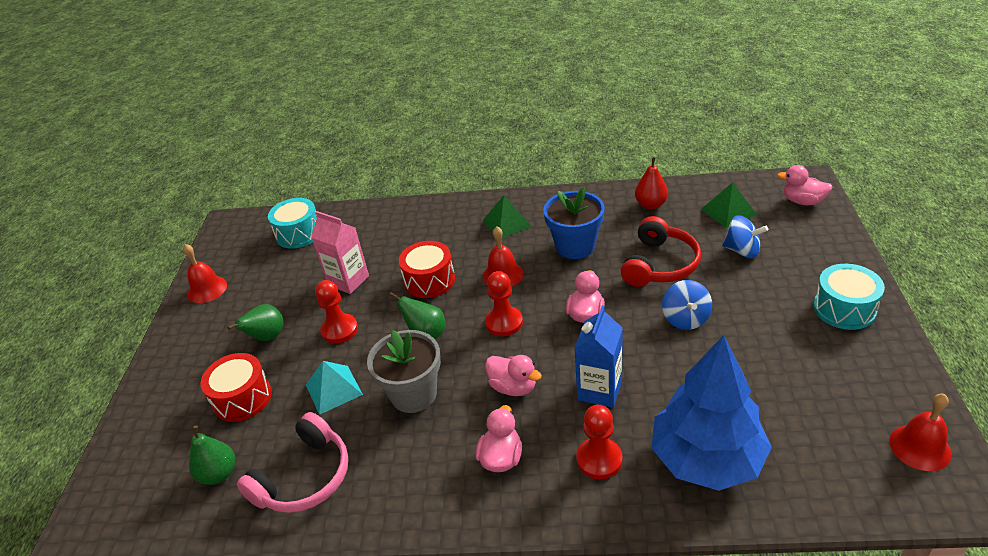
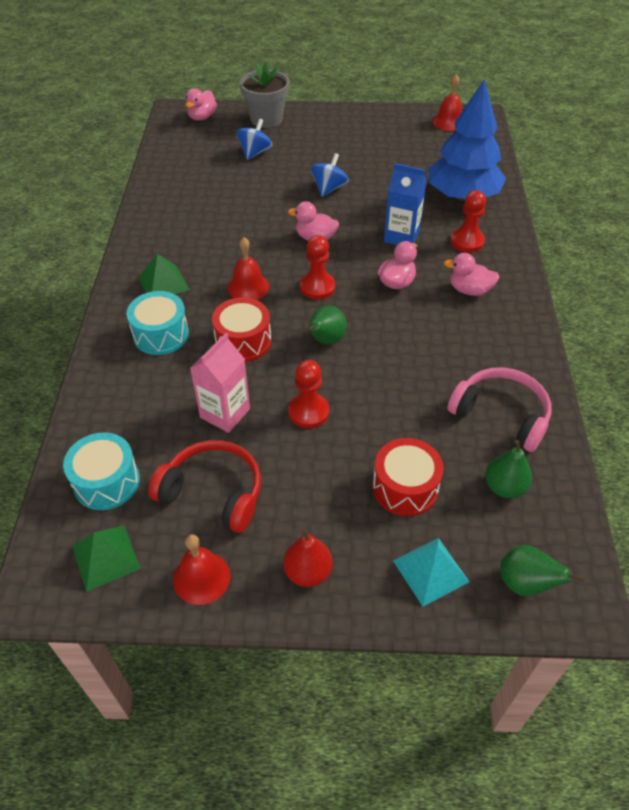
camera: 95 degrees left, 10 degrees up
(267, 337) = (311, 481): green pear -> green pear (525, 583)
(333, 389) = (395, 406): turquoise pyramid -> turquoise pyramid (430, 571)
(413, 394) = (403, 345): grey flower pot -> grey flower pot (266, 119)
(575, 246) = (219, 238): blue flower pot -> none
(651, 205) = (173, 190): red pear -> red pear (308, 572)
(660, 264) = (260, 194): red headphones -> red headphones (213, 492)
(685, 319) = (329, 188): blue spinning top -> blue spinning top turned 60 degrees counterclockwise
(728, 211) = (201, 152): green pyramid -> green pyramid (106, 557)
(844, 309) = (330, 123): turquoise drum -> turquoise drum (161, 334)

